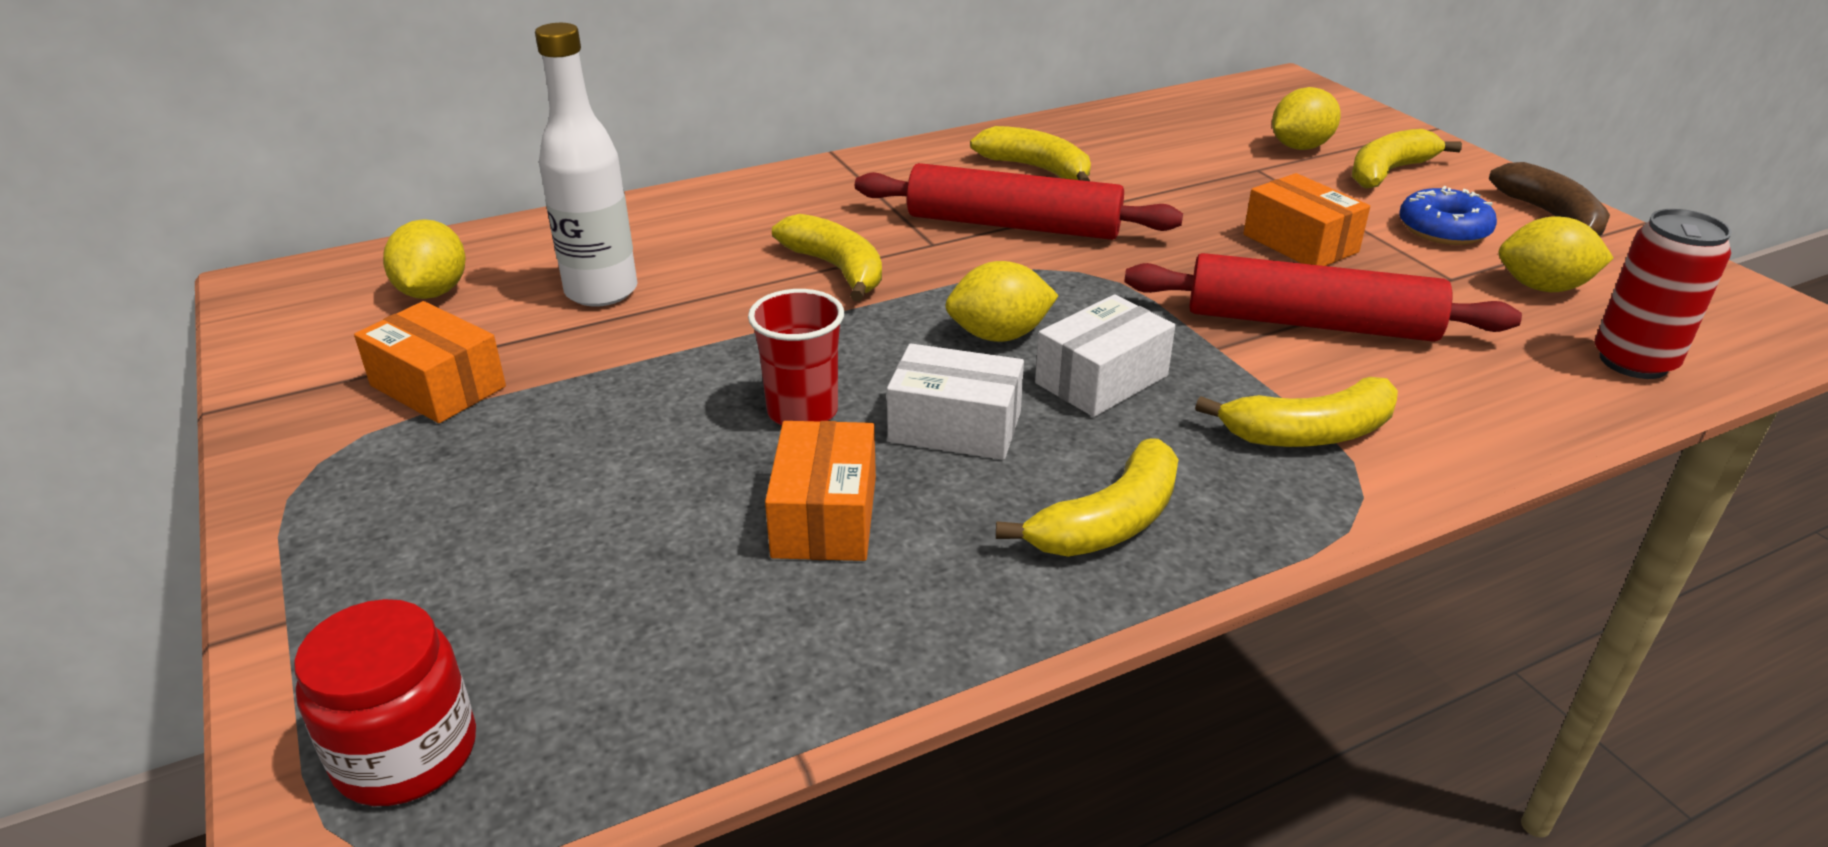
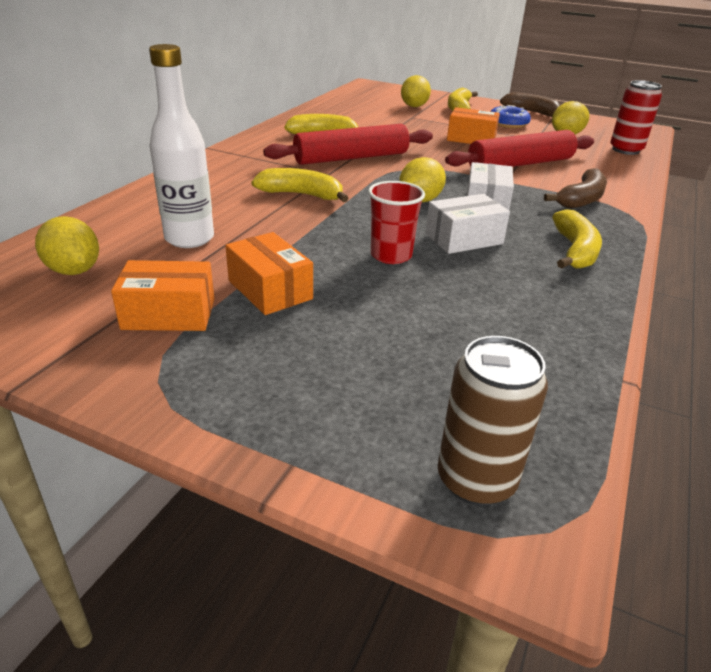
camera: 40 degrees left, 0 degrees up
(406, 753) = (476, 480): red jar -> brown can
(824, 516) = (475, 291): orange box -> orange box (270, 290)
(1309, 433) = (581, 199): yellow banana -> brown banana

